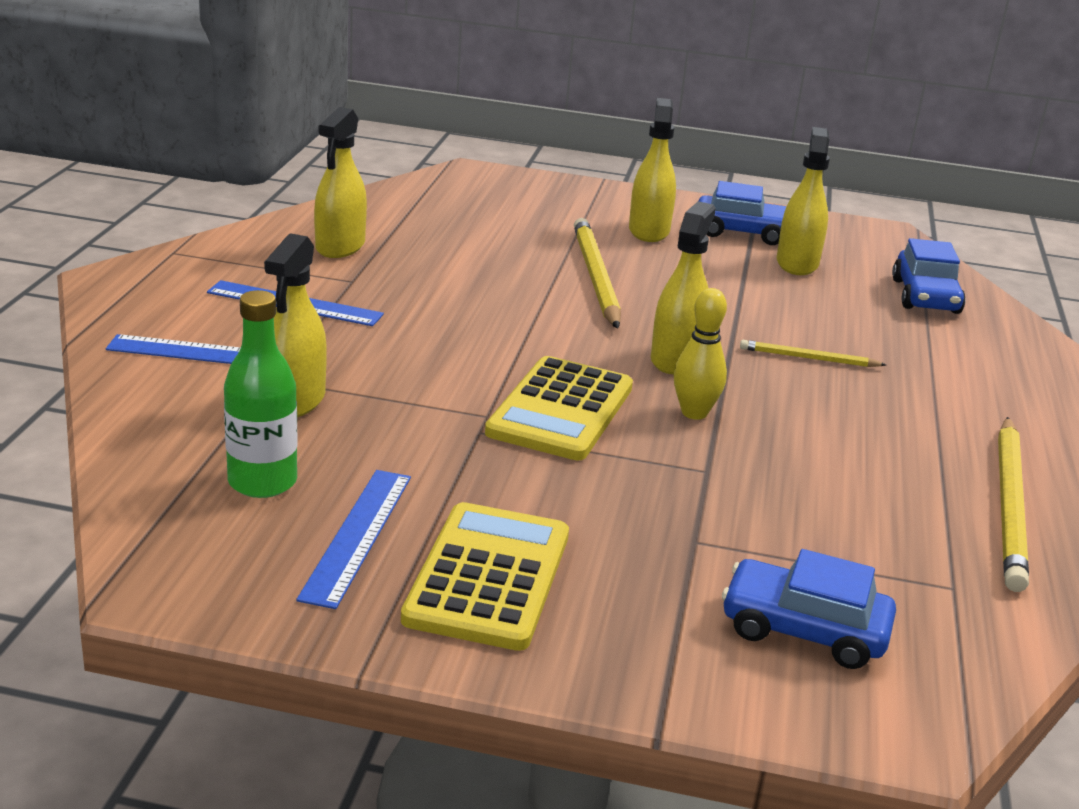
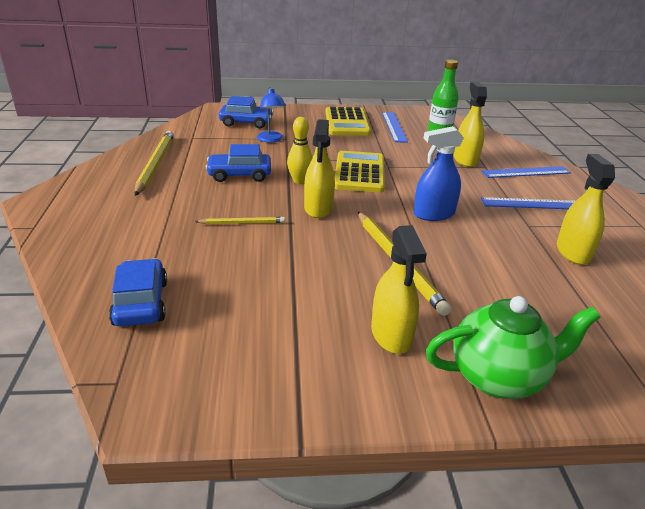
camera: 165 degrees right, 5 degrees up
(485, 318) = (433, 214): none -> blue spray bottle
(567, 196) = (498, 377): none -> green teapot
(736, 541) = (271, 140): none -> blue lamp
(742, 232) = (306, 360): blue car -> blue car (239, 175)
(797, 263) = (250, 321): yellow spray bottle -> none

